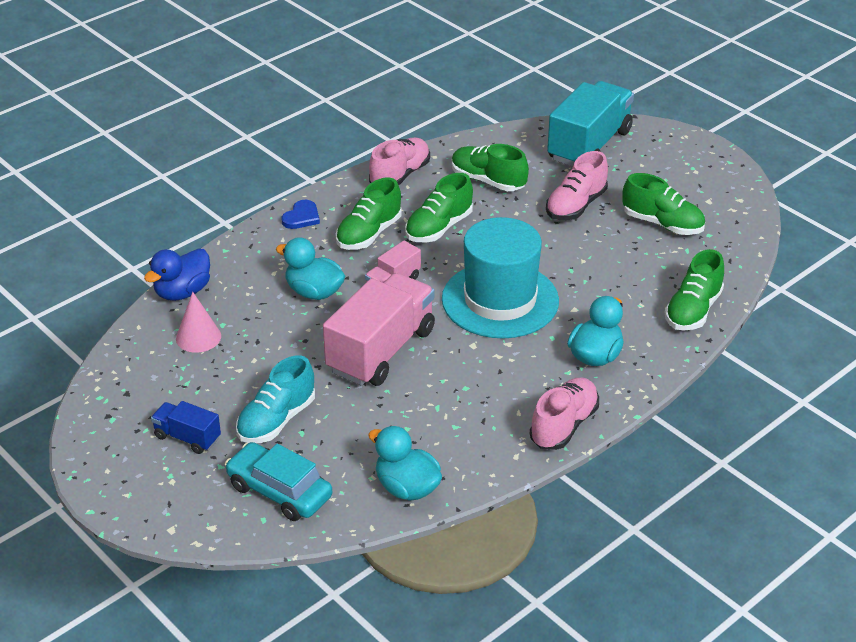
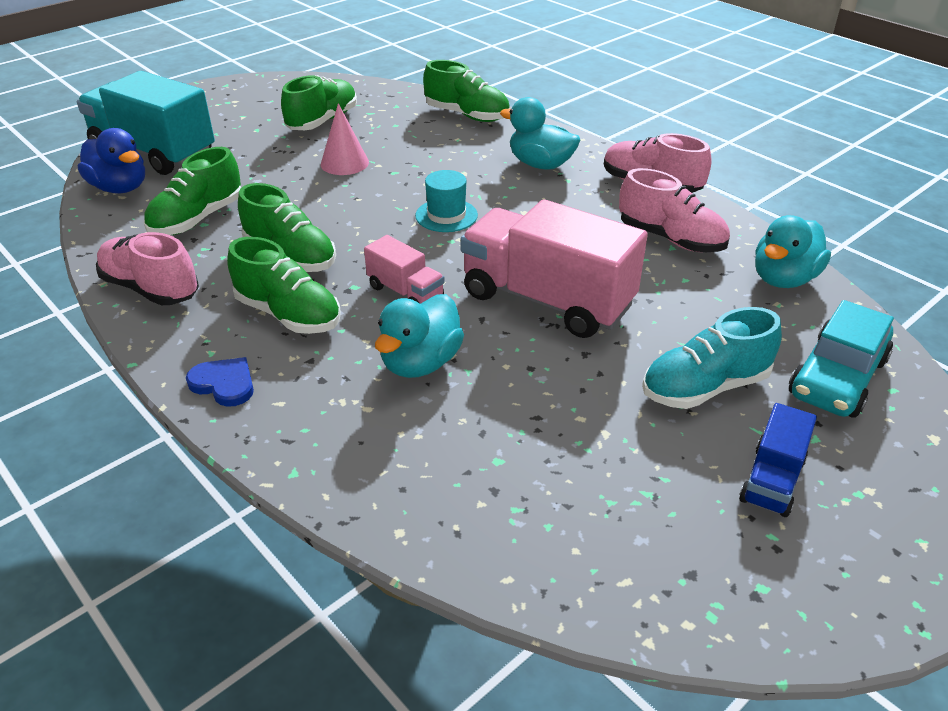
camera: 90 degrees left, 0 degrees up
(182, 292) = (409, 522): blue duck -> blue duck (120, 188)
(198, 337) = (532, 488): pink cone -> pink cone (344, 163)
(276, 420) = (704, 387): turquoise shoe -> turquoise shoe turned 120 degrees clockwise
(500, 300) = (446, 215): turquoise hat -> turquoise hat, size x0.44
(576, 206) = (274, 165): pink shoe -> pink shoe (671, 239)

